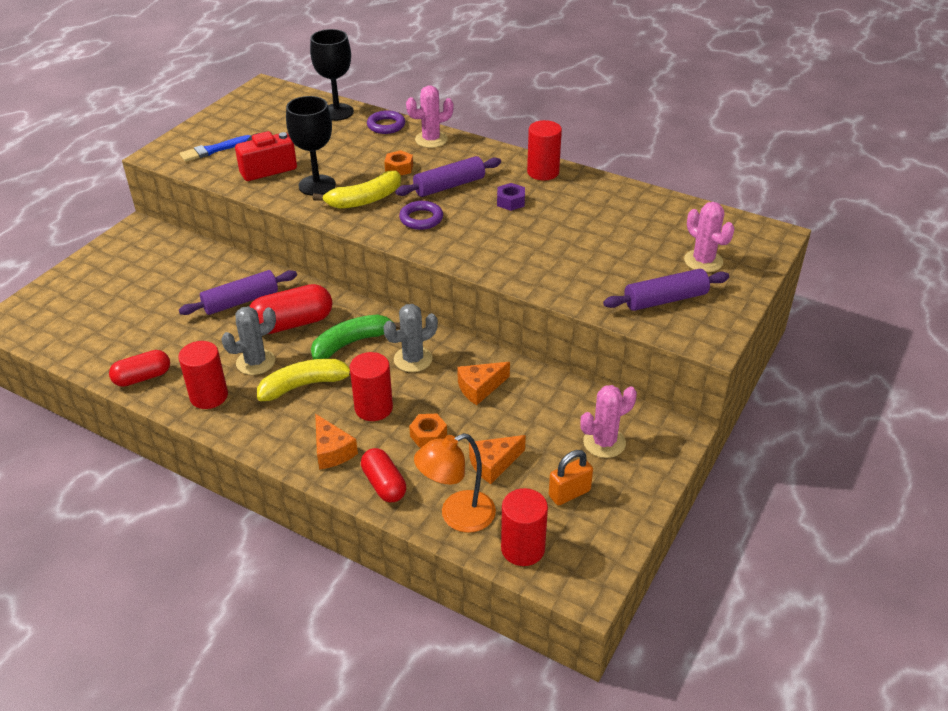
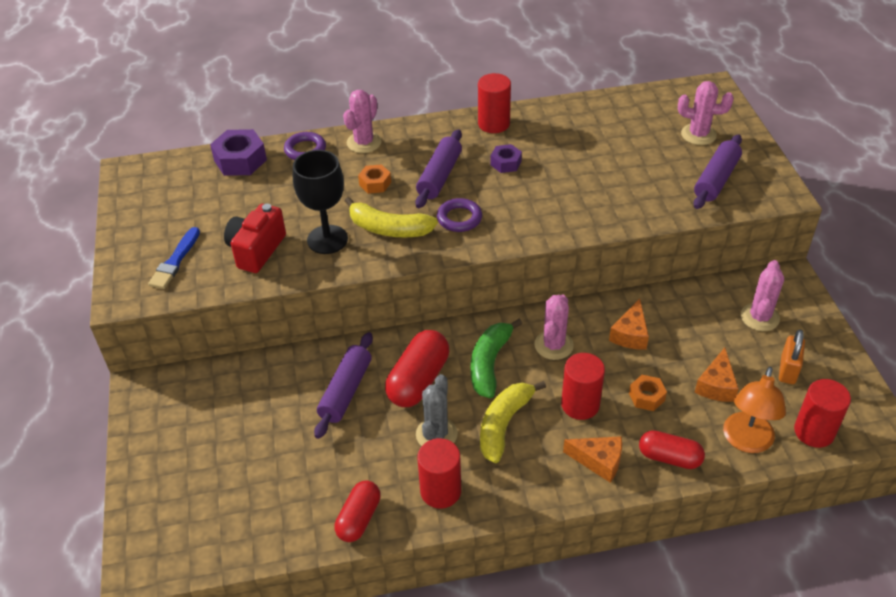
camera: 40 degrees left, 5 degrees up
(337, 112) = (240, 160): black goblet -> purple nut
(365, 200) = (389, 229): yellow banana -> yellow banana turned 90 degrees clockwise
(413, 359) = (553, 345): grey cactus -> pink cactus

